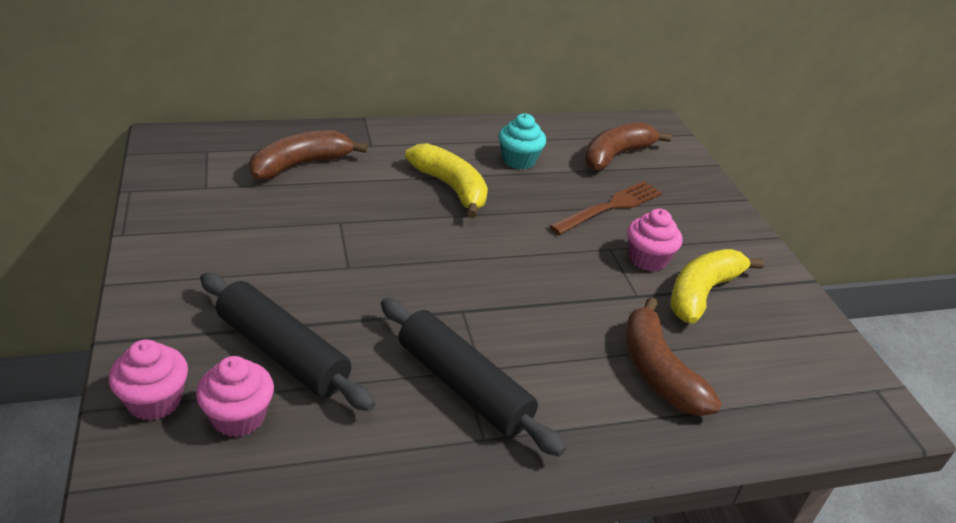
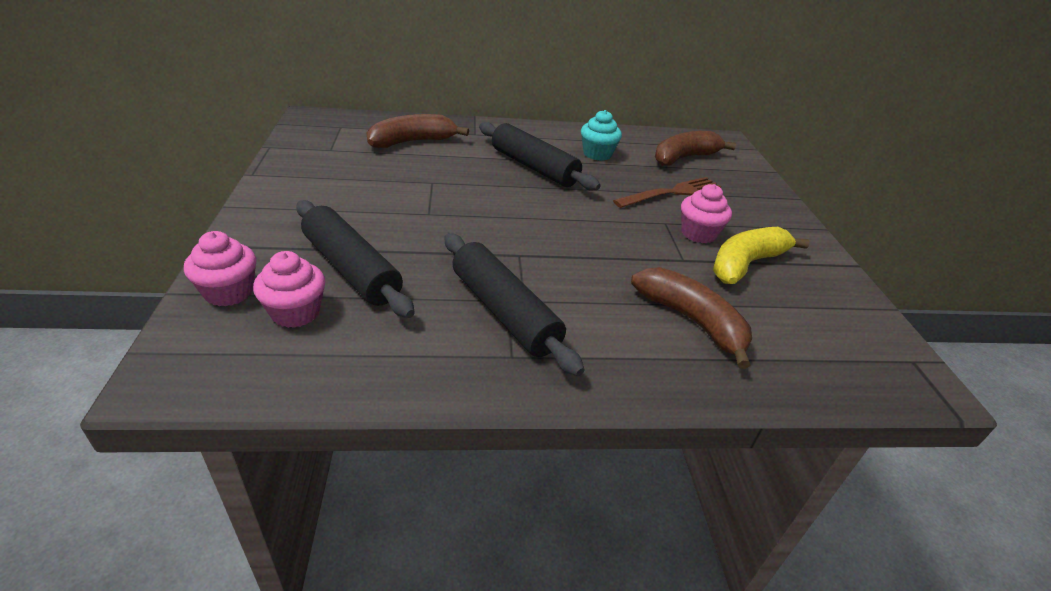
camera: 10 degrees right, 0 degrees up
(451, 187) = (534, 167): yellow banana -> black rolling pin
(657, 371) = (691, 321): brown banana -> brown banana turned 150 degrees clockwise

